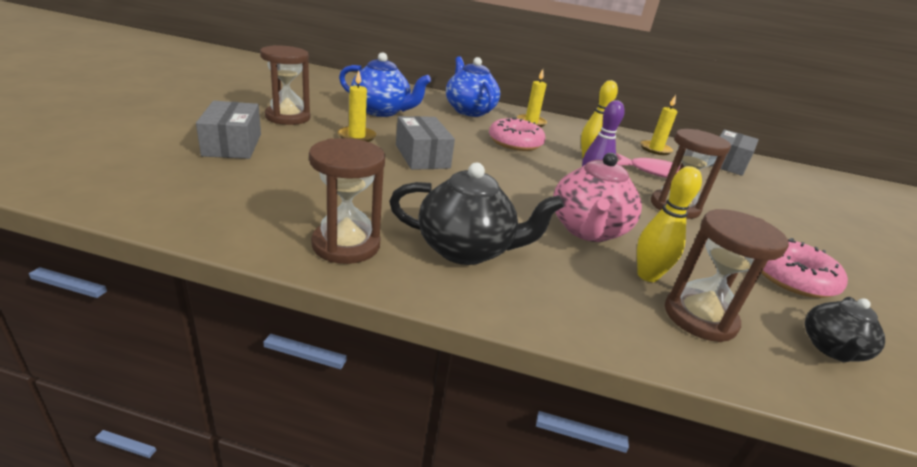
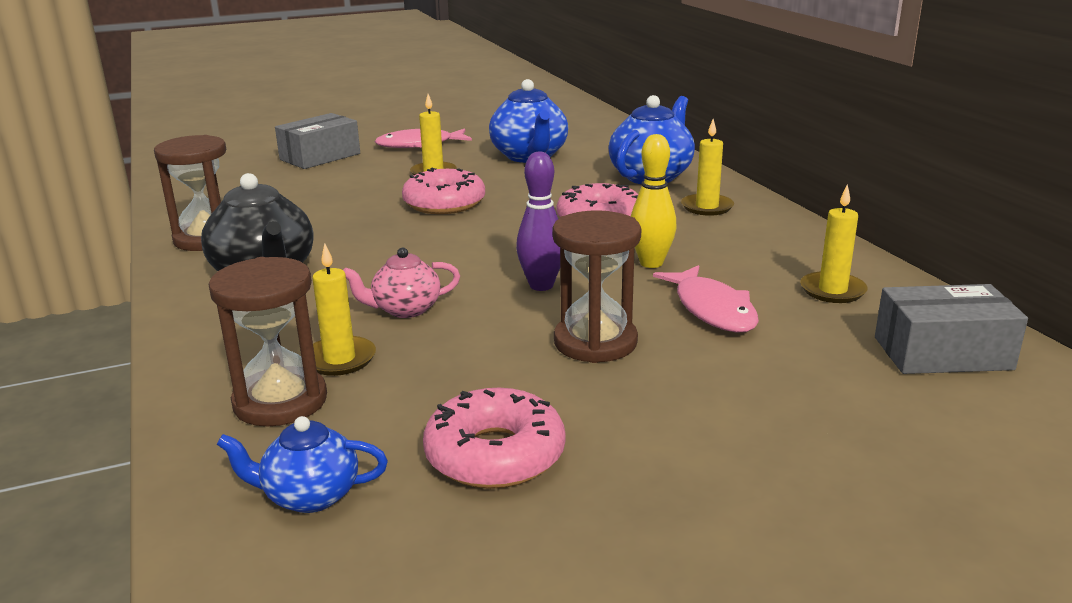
camera: 60 degrees right, 5 degrees down
(288, 117) = (419, 145): brown hourglass -> pink fish
(422, 156) = (444, 203): grey box -> pink donut
(587, 230) = (405, 309): pink teapot -> pink teapot, size x0.59
(647, 276) = (339, 359): yellow bowling pin -> yellow candle
(831, 349) = (310, 496): black teapot -> blue teapot

